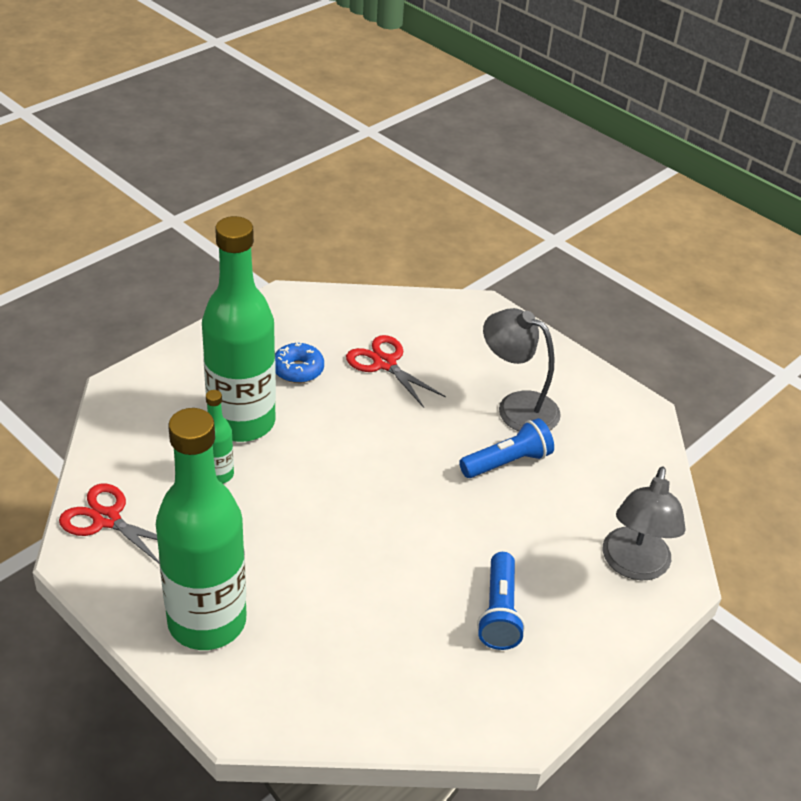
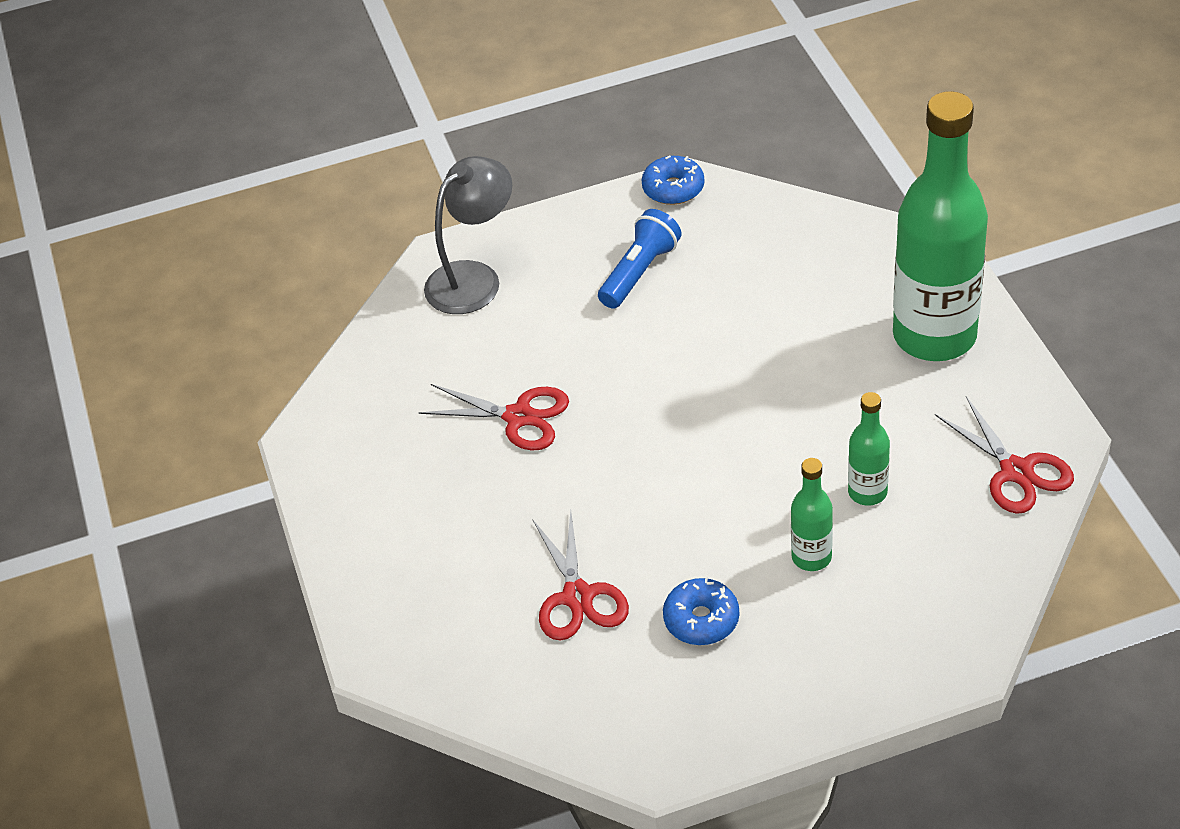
camera: 145 degrees left, 5 degrees up
(242, 422) = (811, 557): green bottle -> green bottle, size x0.44
(507, 462) = (518, 417): blue flashlight -> red scissors
(516, 407) = (452, 484): grey lamp -> none
(528, 718) = (673, 188): none -> blue donut

